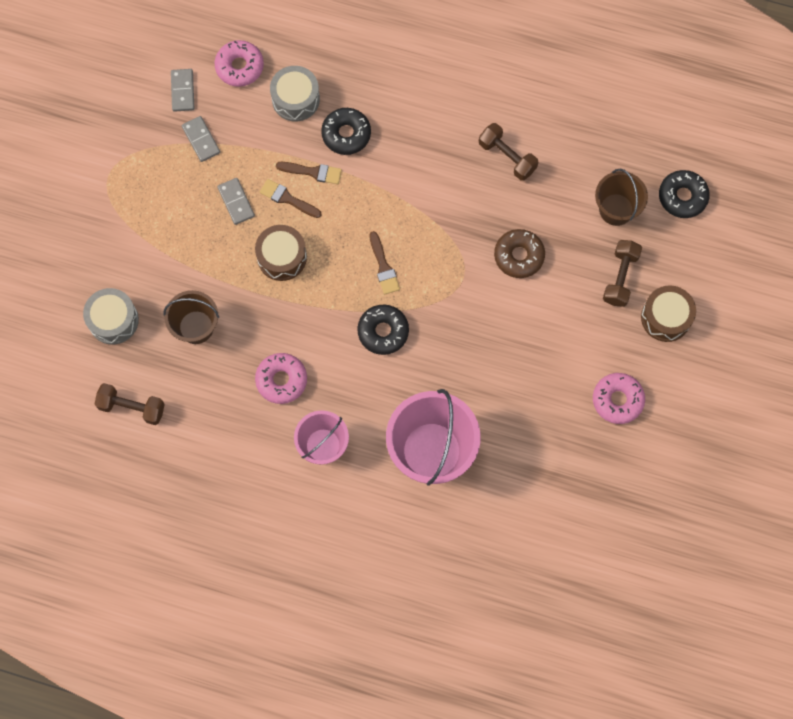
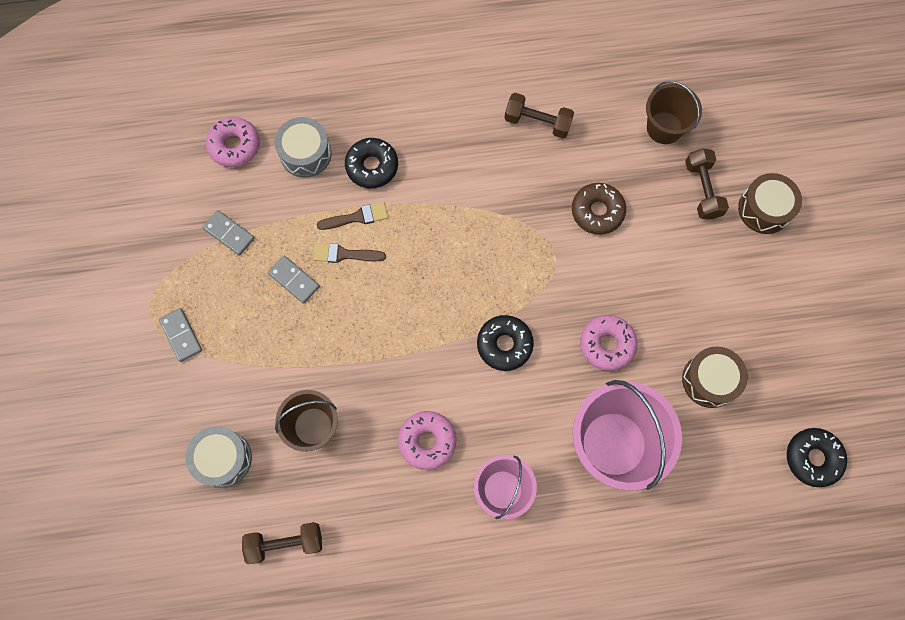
camera: 25 degrees left, 0 degrees up
(183, 91) = (188, 193): grey domino -> grey domino (181, 335)
(282, 257) = (367, 315): brown drum -> brown drum (709, 380)
(383, 267) = (472, 280): brown brush -> none
(617, 400) = (763, 309): pink donut -> pink donut (607, 344)
(682, 197) = (718, 90): black donut -> black donut (812, 458)

